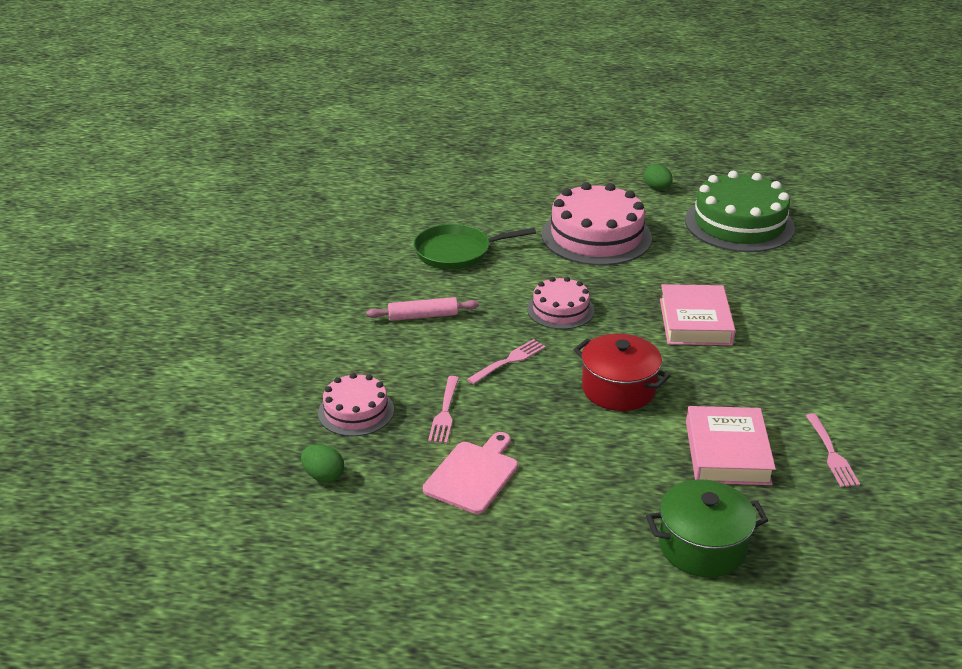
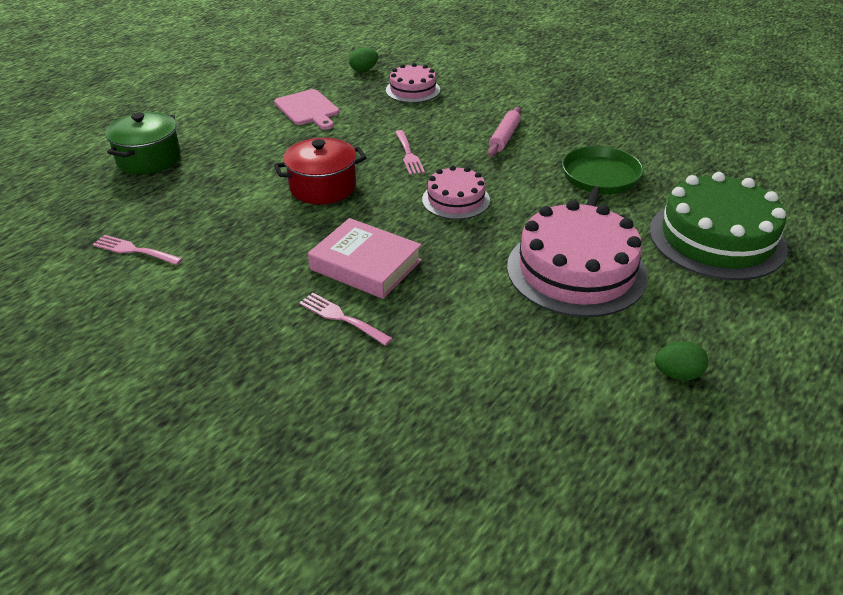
camera: 120 degrees right, 5 degrees up
(445, 412) = (377, 116): pink fork -> pink fork (342, 318)
(727, 452) = (201, 204): pink book -> none
(739, 224) = (530, 404): green cake -> green cake (717, 238)

